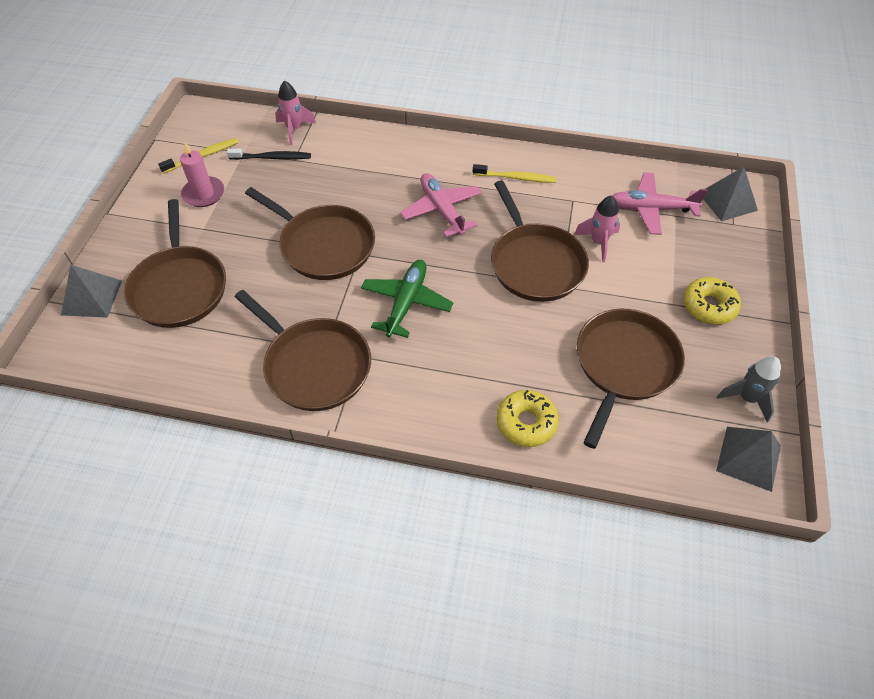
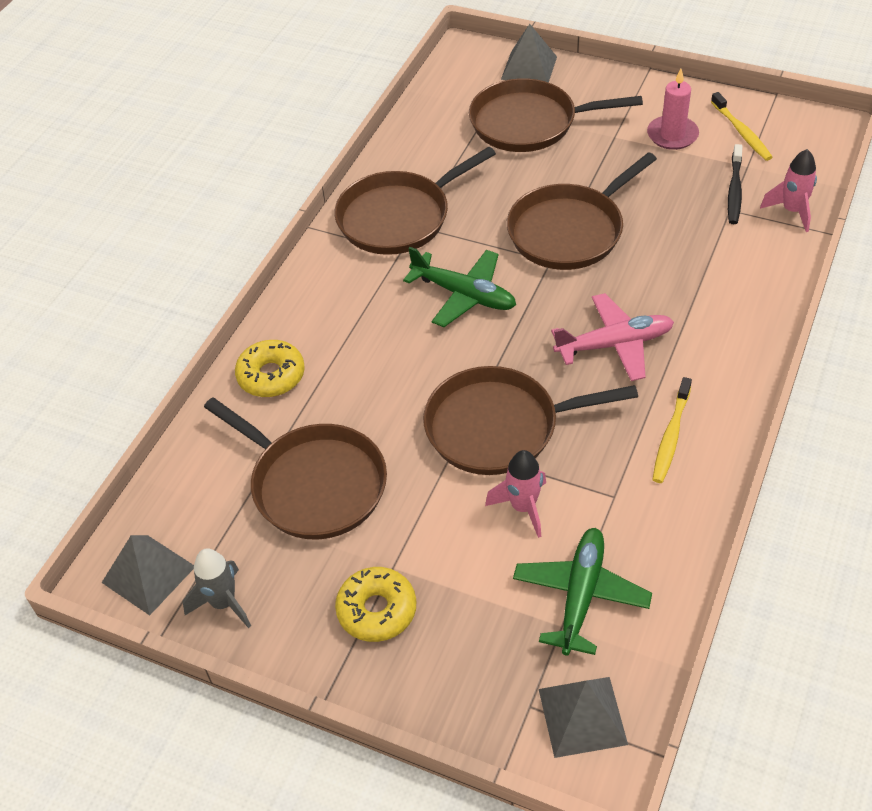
camera: 105 degrees right, 5 degrees down
(651, 209) = (580, 595): pink plane -> green plane

